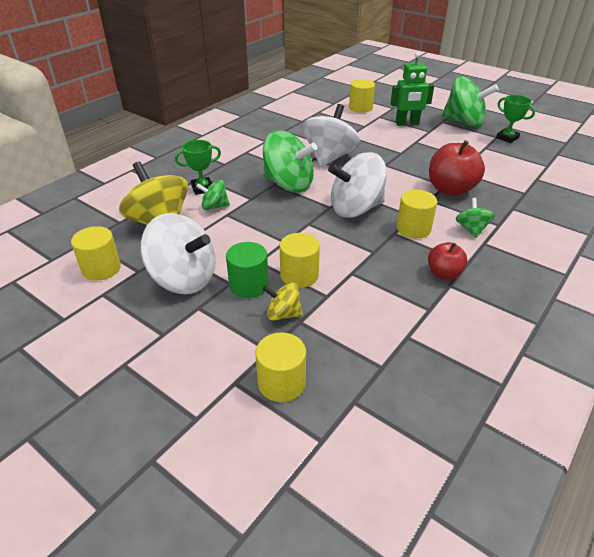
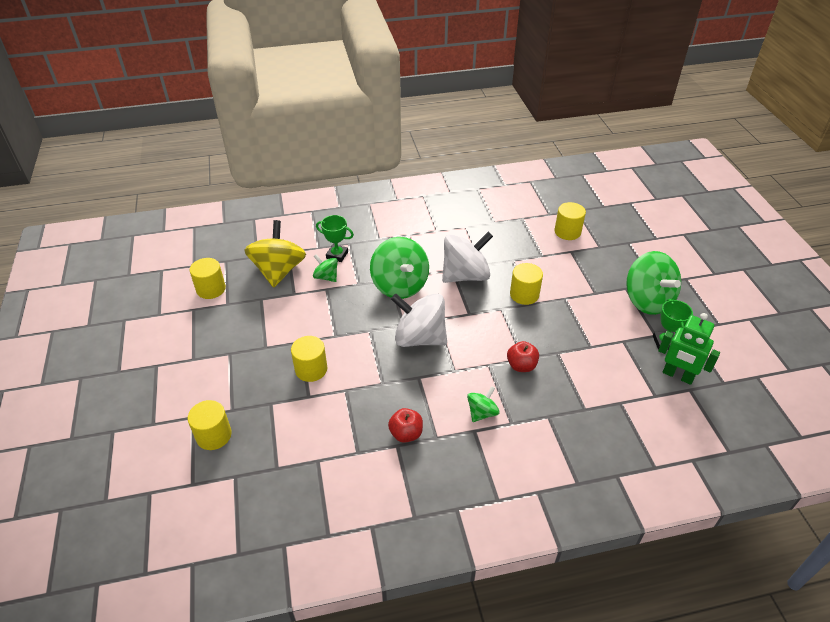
camera: 40 degrees right, 5 degrees up
(184, 279) = (244, 326): white spinning top -> none
(249, 285) = (273, 356): green cylinder -> none
(283, 314) = (268, 391): yellow spinning top -> none
(407, 123) = (586, 273): green robot -> green robot (677, 376)
(413, 229) = (438, 382): yellow cylinder -> yellow cylinder (524, 294)
(450, 189) = (521, 366): red apple -> red apple, size x0.58

